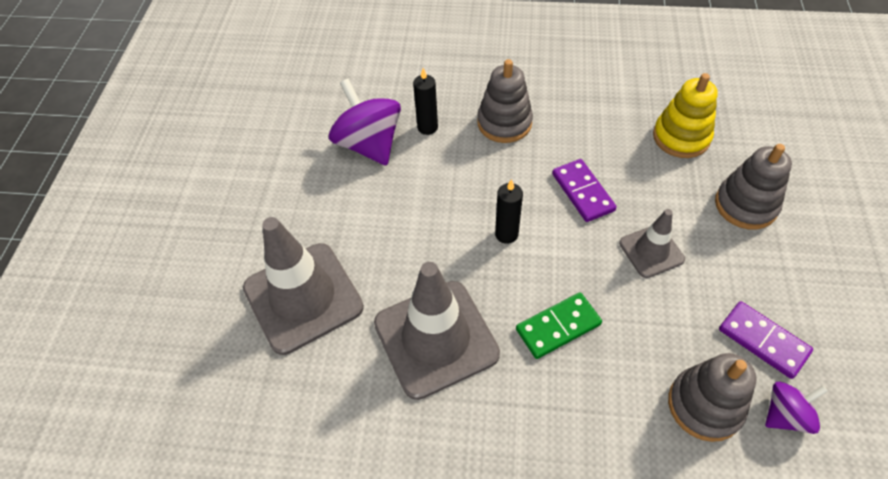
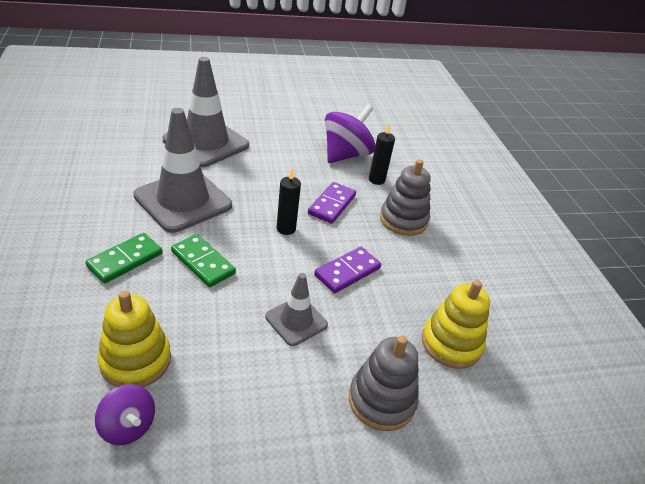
camera: 65 degrees right, 15 degrees down
(546, 413) = (125, 260): none -> green domino
(704, 405) = (136, 360): grey stacking toy -> yellow stacking toy
(763, 341) = (210, 410): purple domino -> purple domino (332, 204)

